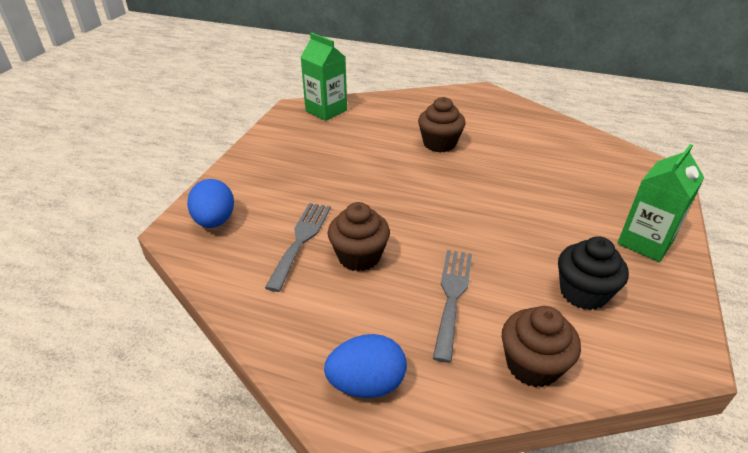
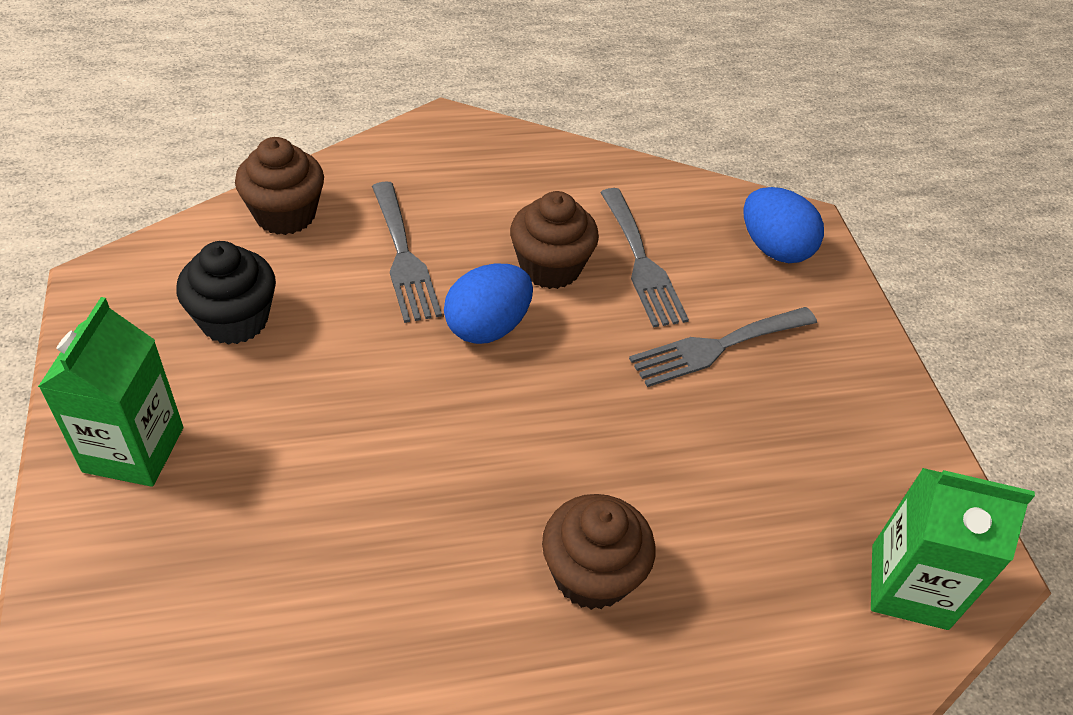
camera: 145 degrees right, 10 degrees up
(308, 190) = (717, 347): none -> grey fork
(366, 384) = (444, 149): blue egg -> blue egg (487, 327)

